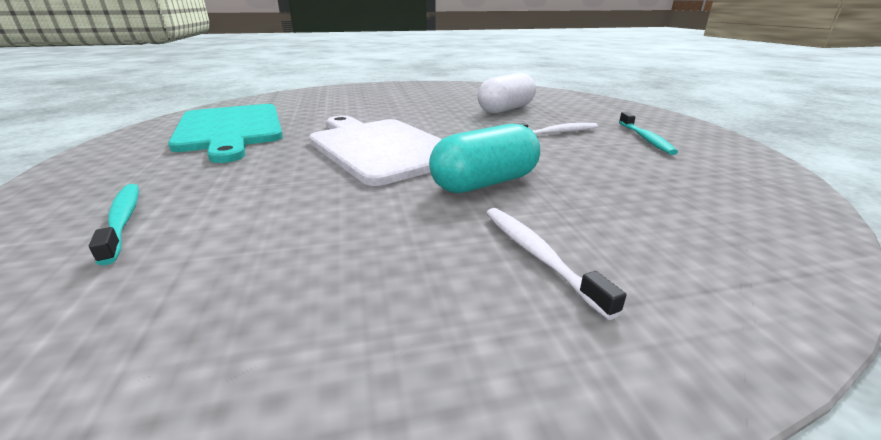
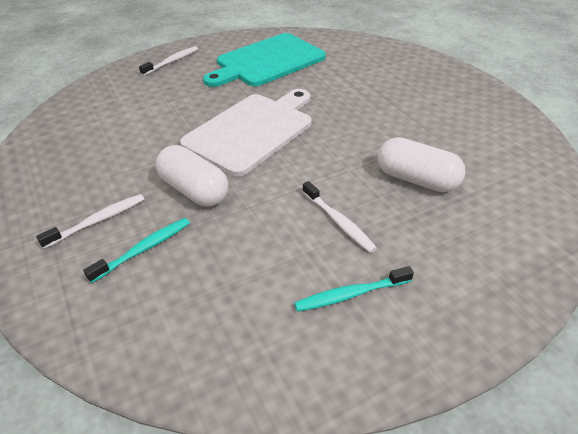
camera: 75 degrees right, 15 degrees up
(98, 179) = (172, 61): none -> white toothbrush
(123, 220) = (128, 89): turquoise toothbrush -> turquoise toothbrush (144, 249)
(485, 183) = (194, 190): turquoise capsule -> white capsule

